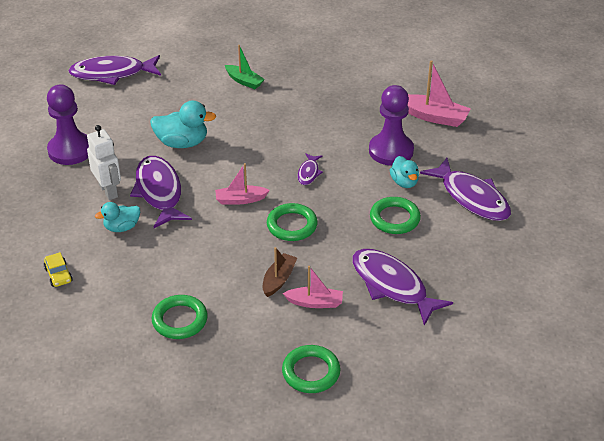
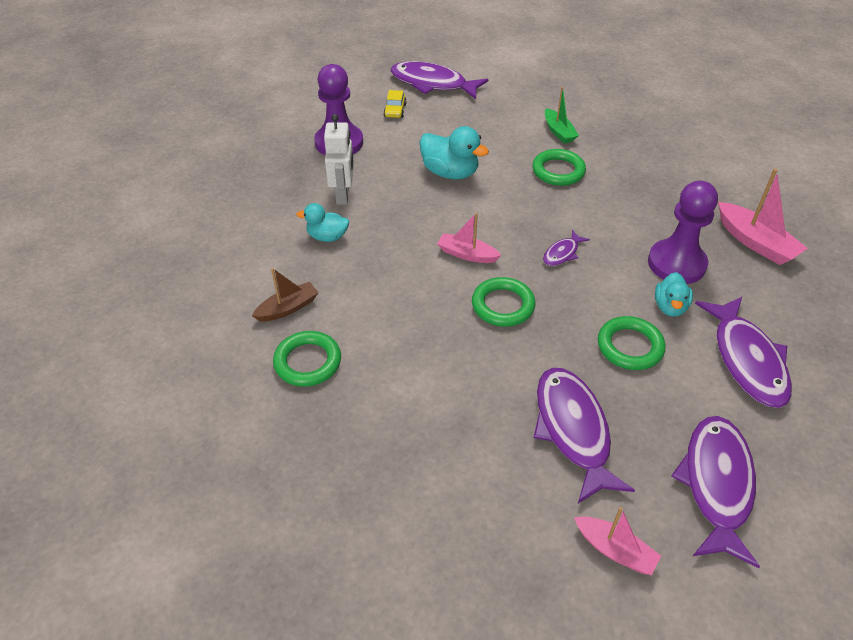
camera: 30 degrees right, 5 degrees up
(58, 275) = (232, 261): yellow car -> yellow car (395, 110)
(159, 192) = (390, 214): purple fish -> purple fish (716, 484)
(279, 279) = (445, 362): brown boat -> brown boat (288, 308)
(311, 372) = (401, 495): green ring -> green ring (558, 171)
(315, 302) = (466, 409): pink boat -> pink boat (615, 550)

